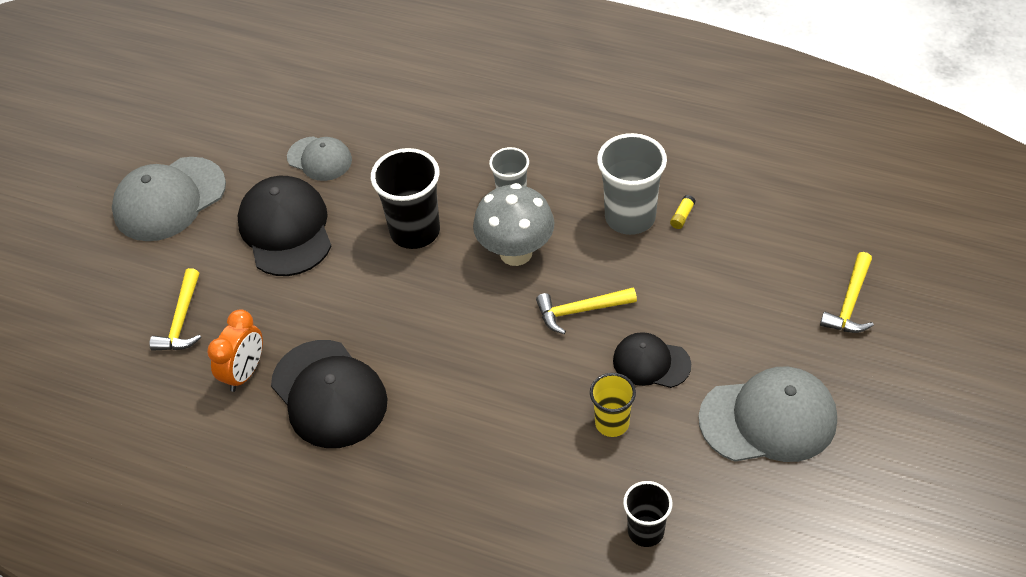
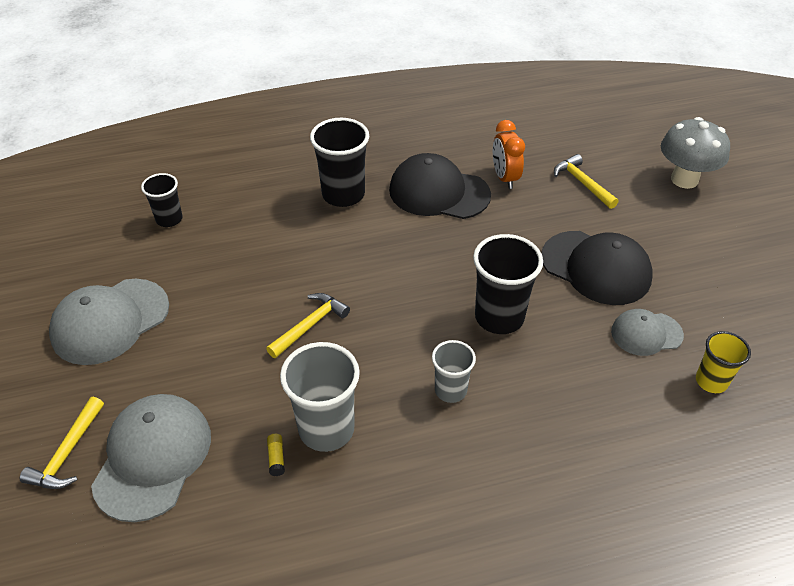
camera: 140 degrees right, 5 degrees down
(169, 199) = (706, 243): grey cap -> grey cap (153, 458)
(429, 452) = (343, 195): none -> black cup
(516, 252) = (401, 343): grey mushroom -> grey mushroom (684, 179)
(612, 423) = (231, 264): yellow cup -> yellow cup (711, 381)
(651, 363) = (226, 316): black cap -> none
(850, 303) = (67, 453): yellow hammer -> yellow hammer turned 150 degrees counterclockwise

